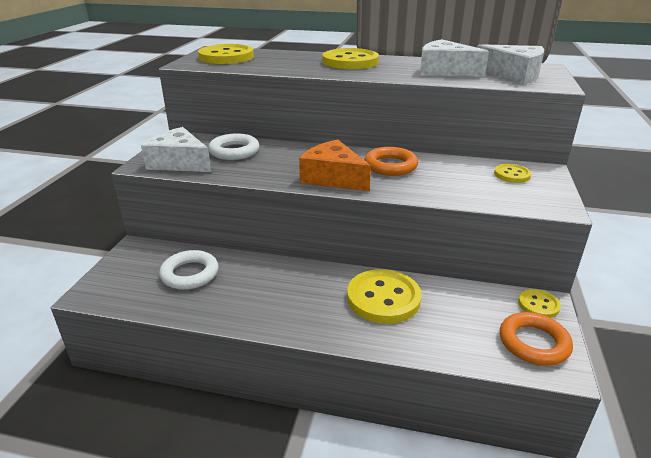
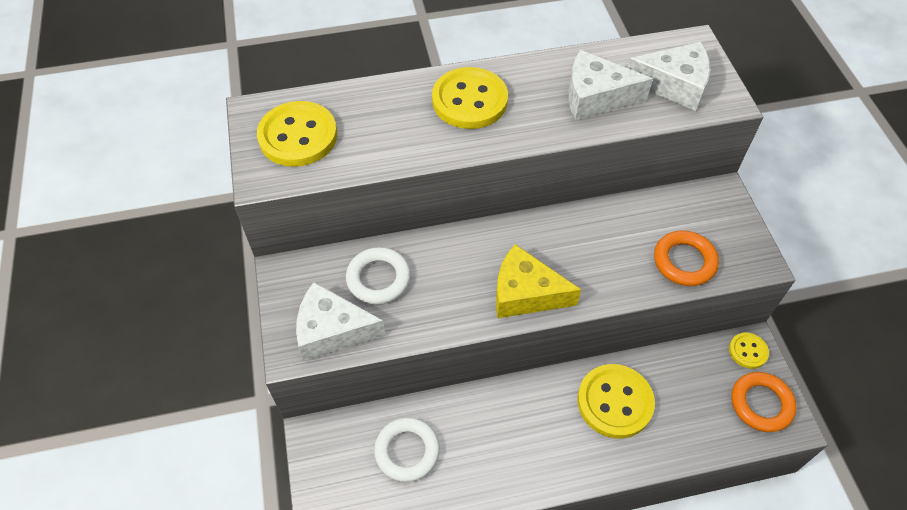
camera: 25 degrees left, 25 degrees up
(333, 177) = (525, 293): orange cheese -> yellow cheese
(390, 166) = (570, 244): orange ring -> orange ring (684, 261)
(512, 175) = (696, 216): yellow button -> none

